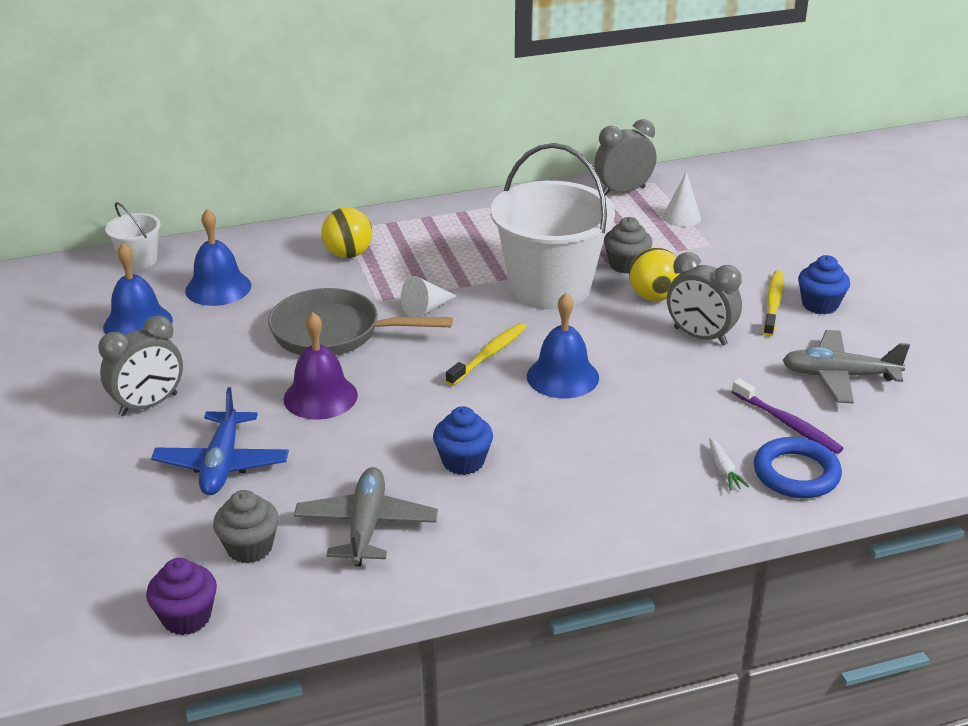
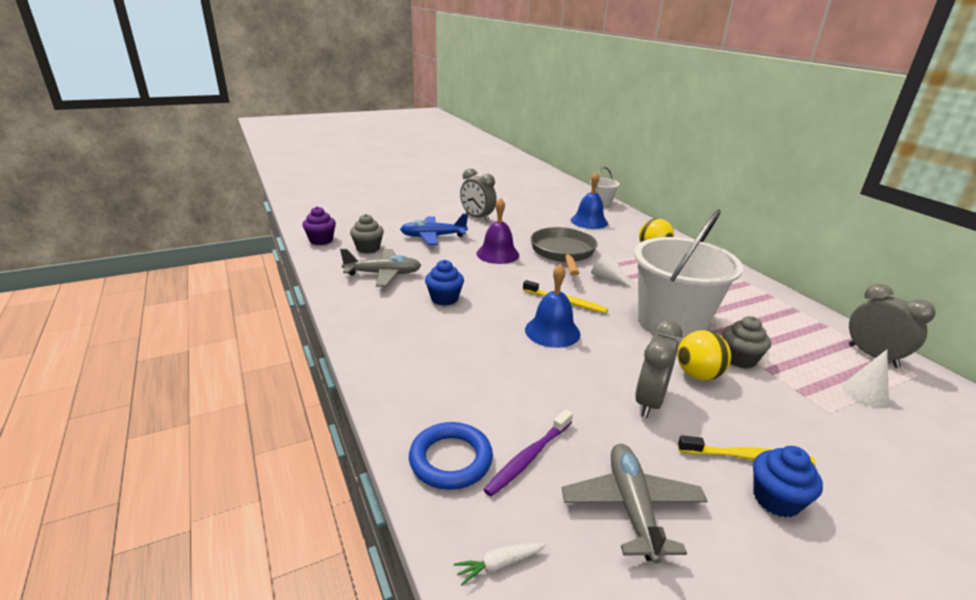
camera: 80 degrees right, 5 degrees down
(138, 323) = (544, 209): blue bell -> none
(724, 470) = (449, 412): white carrot -> white carrot (499, 564)

